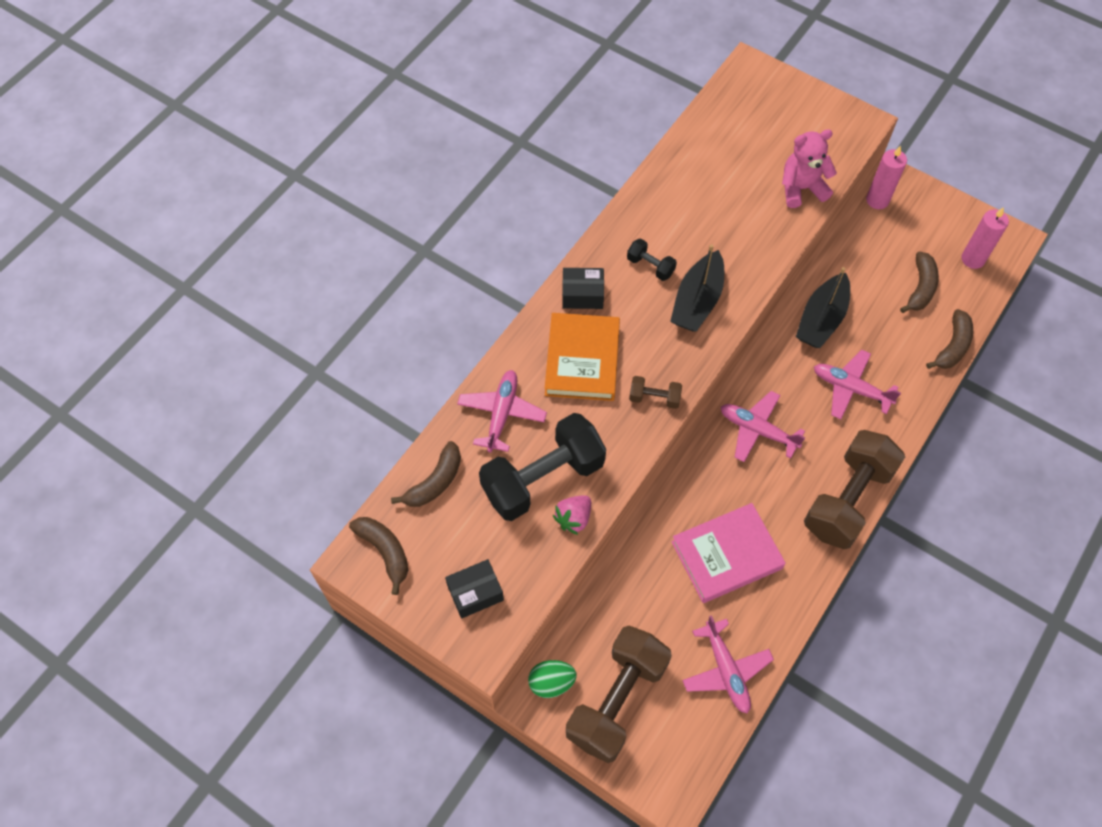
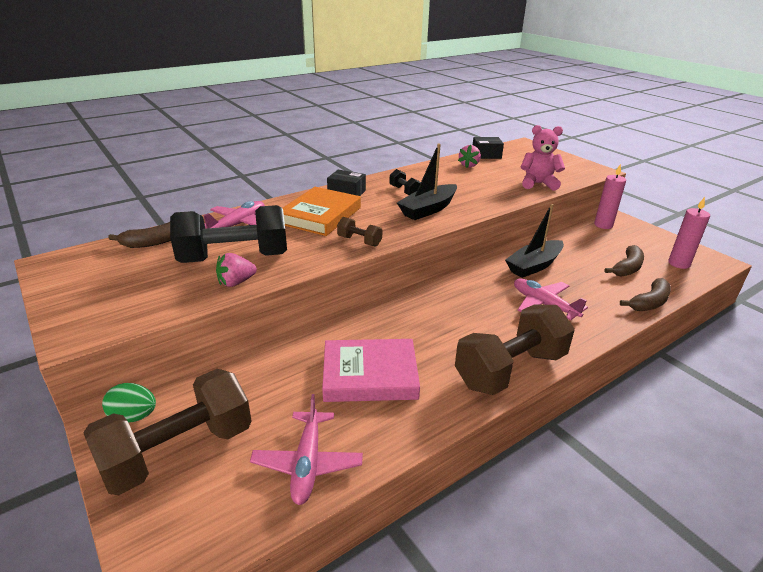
camera: 20 degrees right, 30 degrees down
(385, 551) = (76, 264): brown banana -> none
(475, 593) = (111, 301): black box -> black box (486, 155)
(700, 164) = (469, 165): none -> pink strawberry
(757, 430) = (447, 308): pink plane -> none

